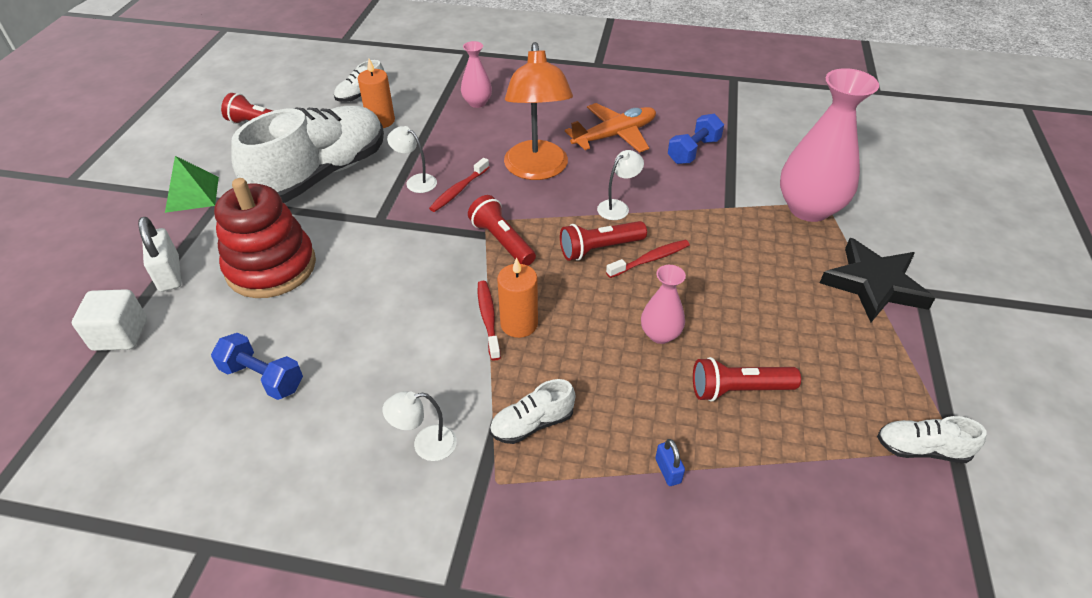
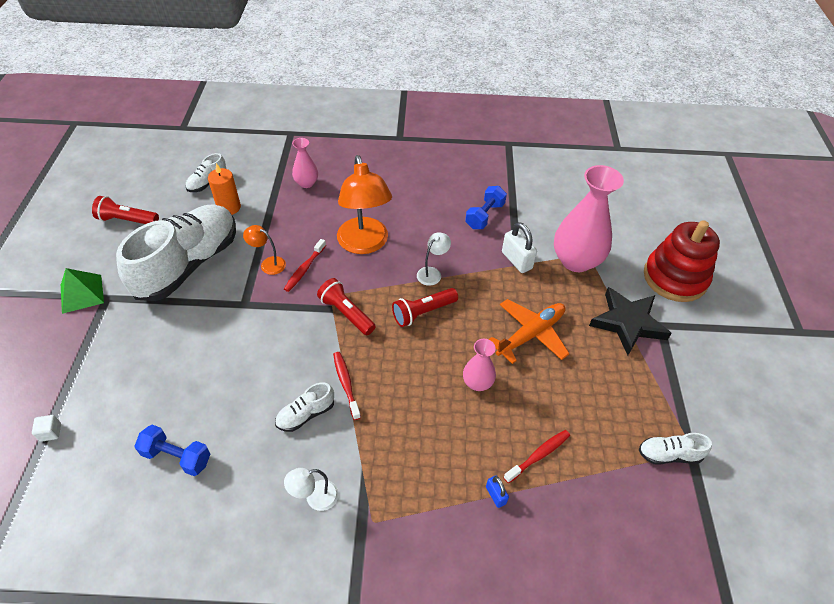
camera: 10 degrees left, 5 degrees up
(120, 335) = (50, 432): white cube -> white cube, size x0.53
(169, 274) = (79, 372): white padlock -> white padlock (516, 260)
(271, 267) = (163, 356): red stacking toy -> red stacking toy (675, 278)
(416, 181) = (268, 264): white lamp -> orange lamp
(519, 324) = (370, 386): orange candle -> none
(532, 424) = (392, 470): white shoe -> white shoe (306, 414)
(614, 135) = (421, 206): orange plane -> orange plane (530, 334)
(650, 259) = (462, 318): red toothbrush -> red toothbrush (538, 455)
(738, 390) = (539, 423): red flashlight -> none

